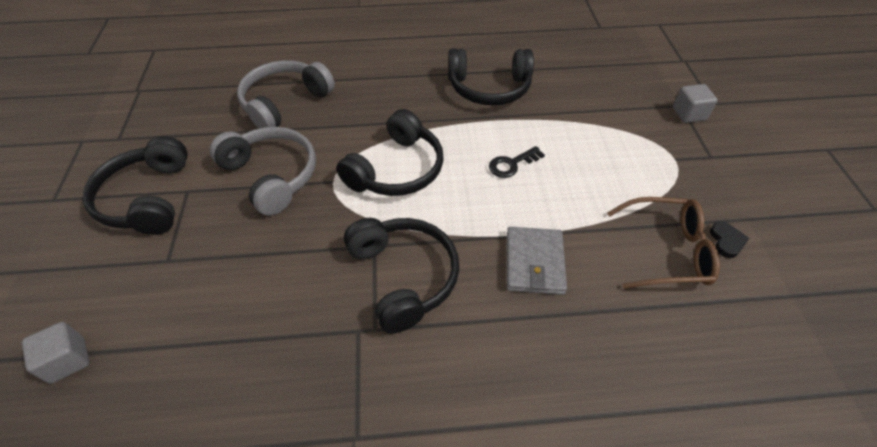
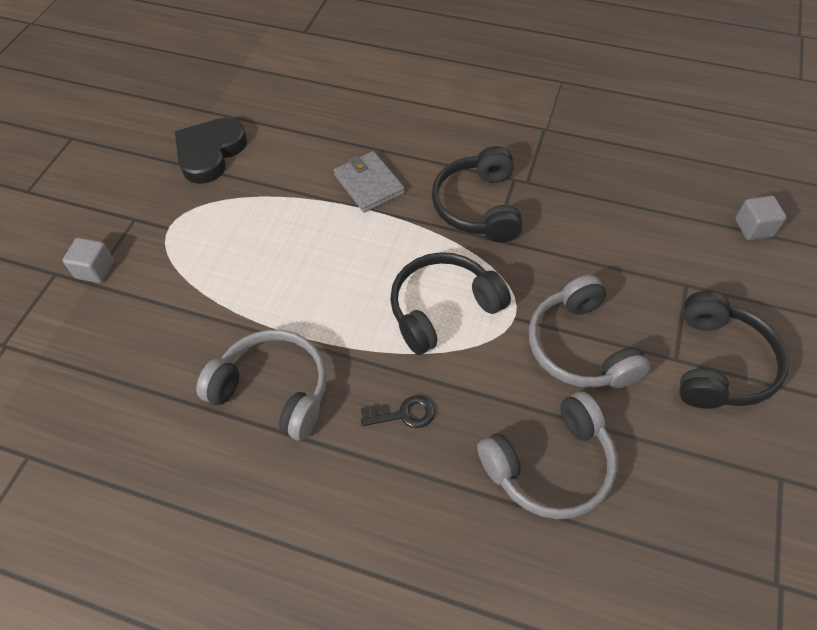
camera: 155 degrees left, 5 degrees up
(489, 88) = (274, 390): black headphones -> grey headphones
(512, 164) = (324, 275): black key -> black key (403, 414)
(534, 262) = (369, 184): grey wallet -> grey wallet turned 60 degrees counterclockwise
(667, 251) = (261, 160): brown glasses -> none
(726, 241) = (210, 153): black heart -> black heart, size x2.36

